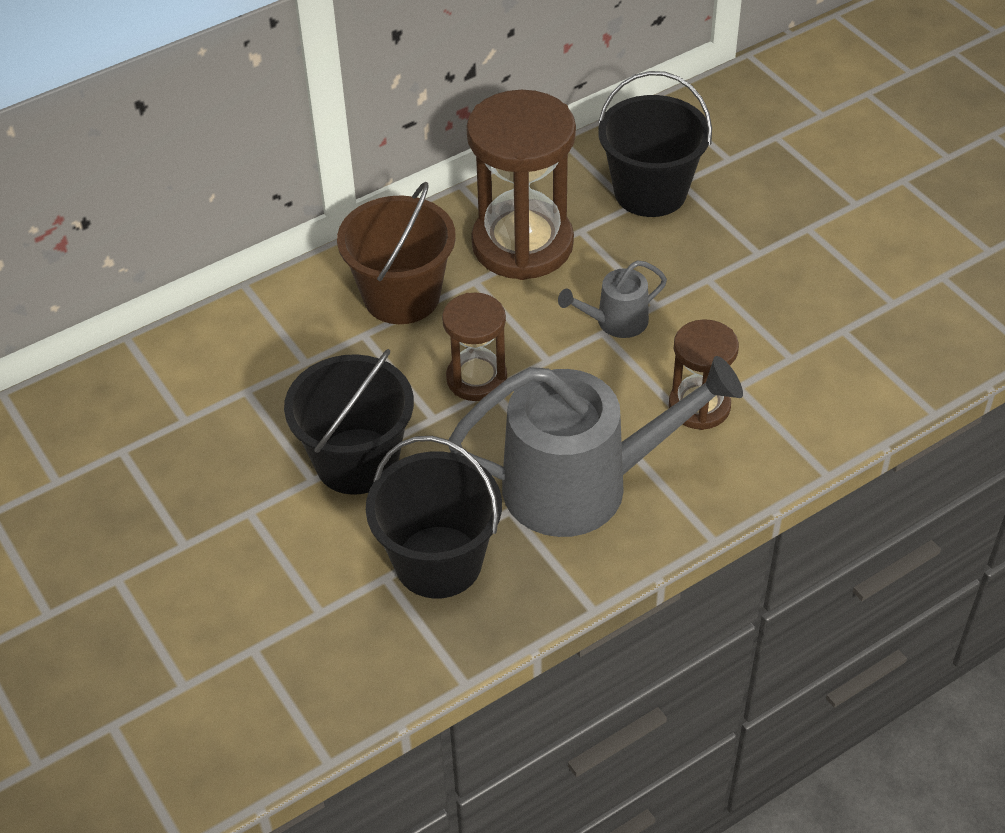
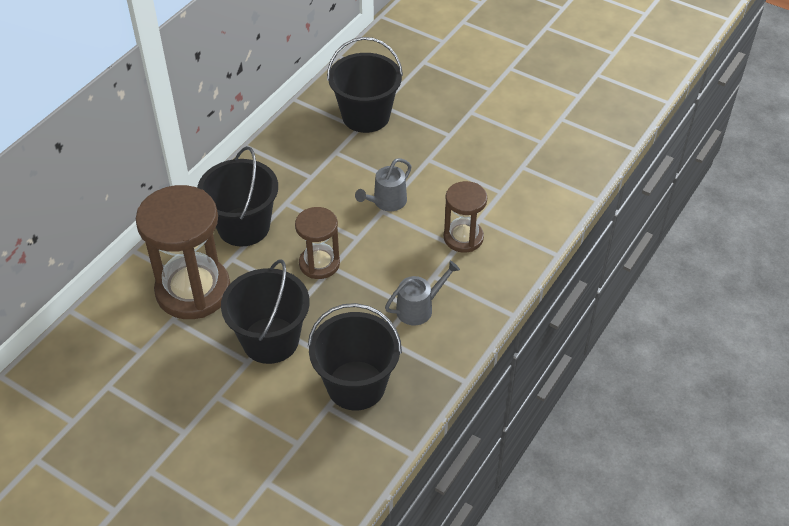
camera: 25 degrees left, 0 degrees up
(401, 296) = (243, 226): brown bucket -> black bucket
(522, 244) = (303, 171): brown hourglass -> brown hourglass (193, 290)
(581, 485) = (419, 308): grey watering can -> grey watering can, size x0.45

